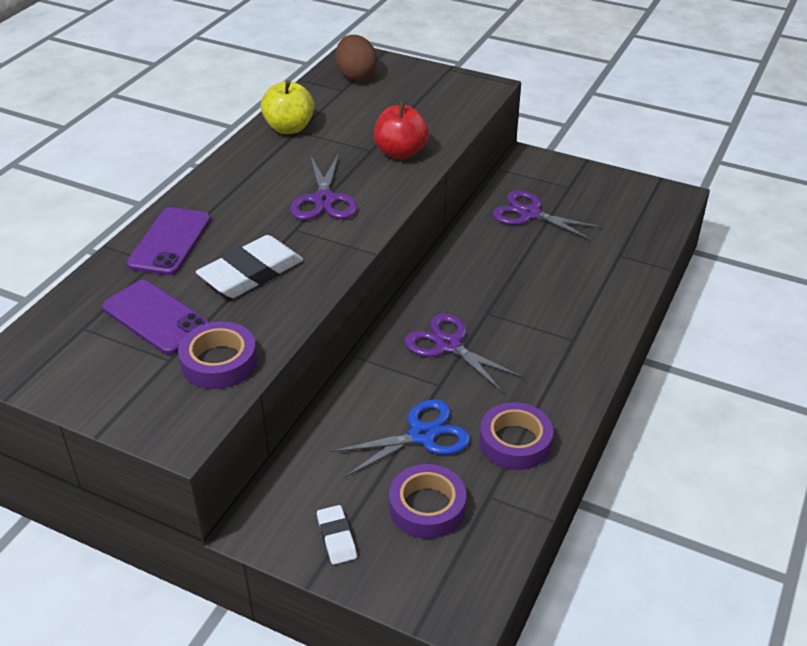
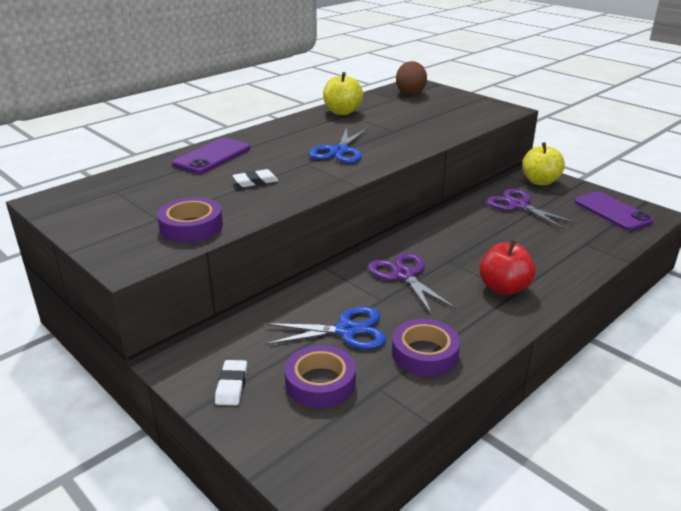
camera: 20 degrees right, 10 degrees down
(156, 318) = (168, 194): purple phone -> purple phone (612, 211)
(251, 273) = (255, 181): white eraser -> white eraser, size x0.52
(323, 200) = (339, 151): purple scissors -> blue scissors
(400, 153) = (416, 135): red apple -> red apple (504, 288)
(539, 171) = (540, 181): none -> yellow apple

